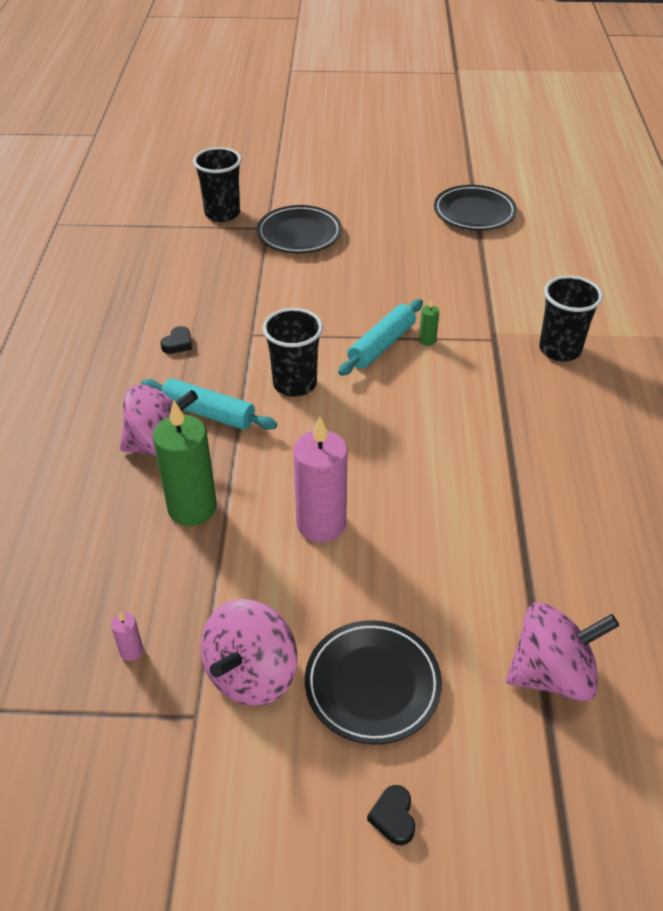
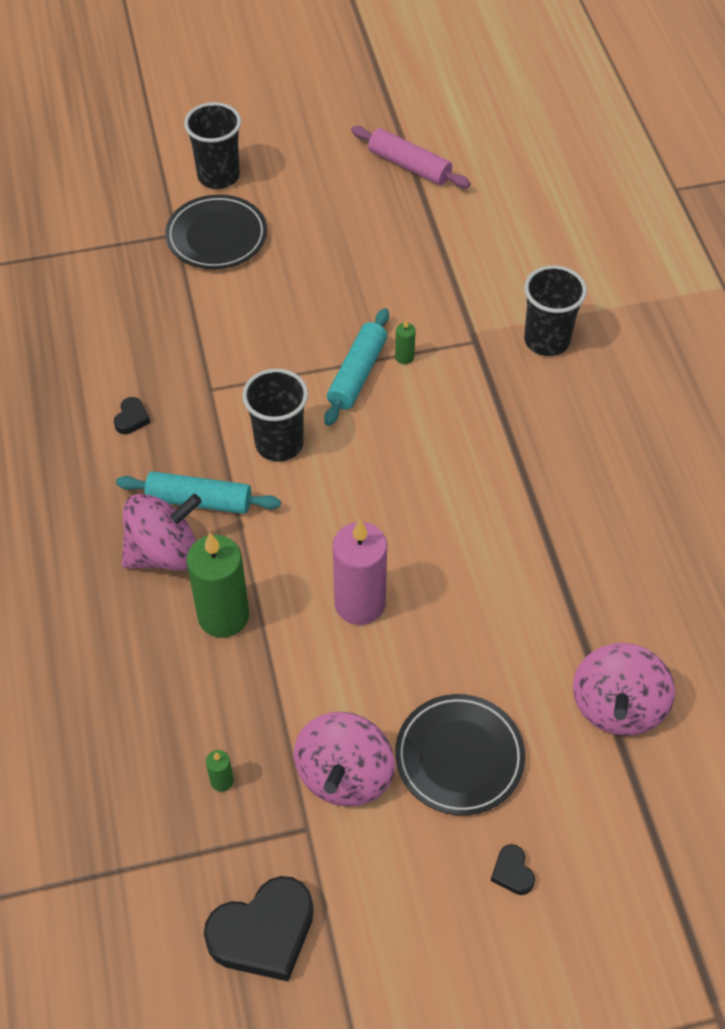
camera: 15 degrees left, 10 degrees up
(111, 811) = (263, 933): none -> black heart
(131, 651) = (222, 781): pink candle -> green candle
(222, 213) = (114, 223): black cup -> black cup (218, 176)
(474, 212) = (409, 166): black plate -> pink rolling pin
(552, 674) = (617, 706): pink spinning top -> pink spinning top turned 135 degrees clockwise

